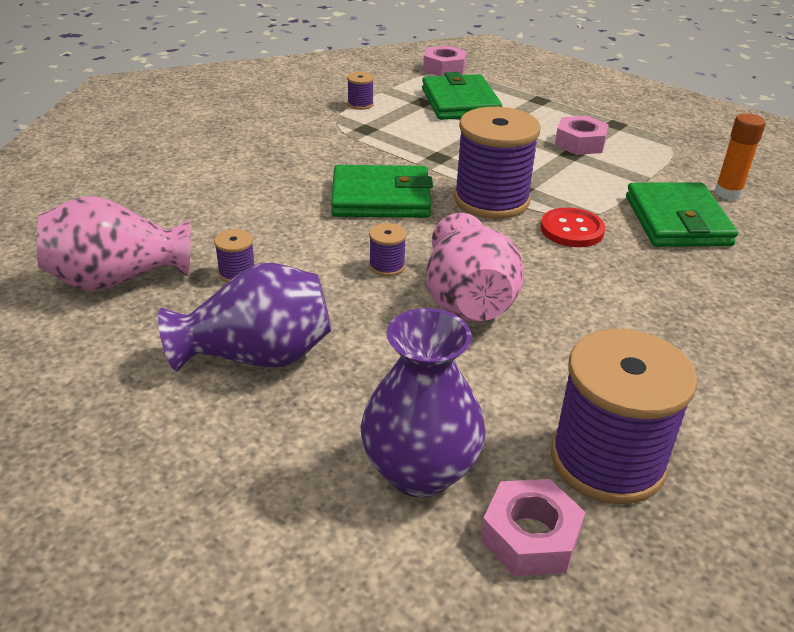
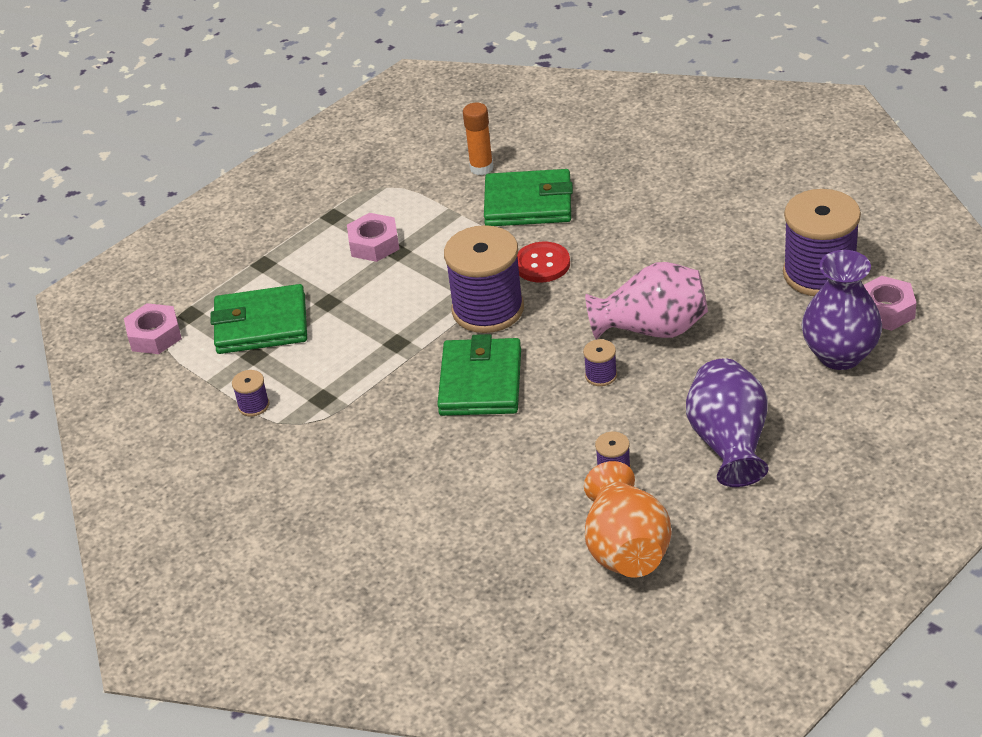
camera: 80 degrees left, 5 degrees up
(117, 279) = (626, 548): pink vase -> orange vase

